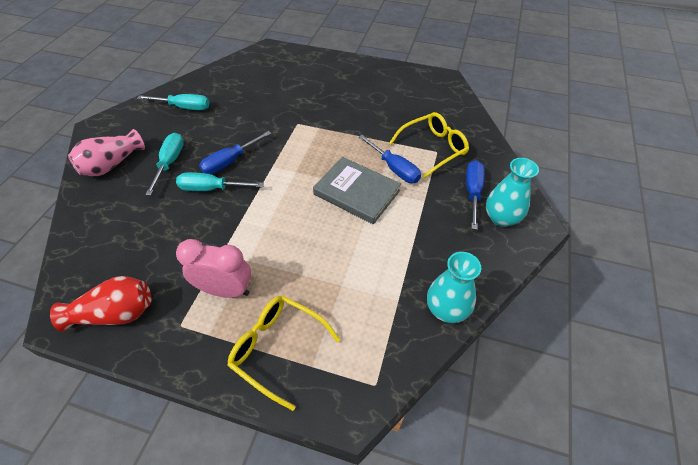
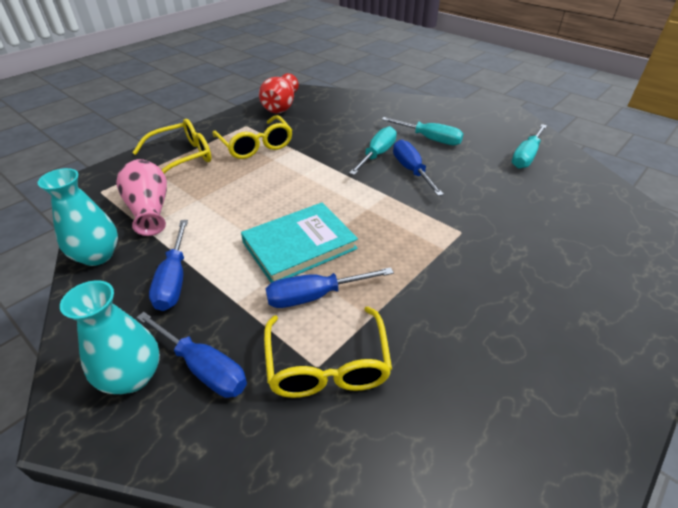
camera: 115 degrees right, 10 degrees down
(112, 164) = (443, 114): pink vase -> pink vase (150, 210)
(225, 290) = (255, 145): pink clock -> yellow glasses
(356, 192) = (299, 245): grey book -> turquoise book
(432, 242) = (174, 280): none -> blue screwdriver

